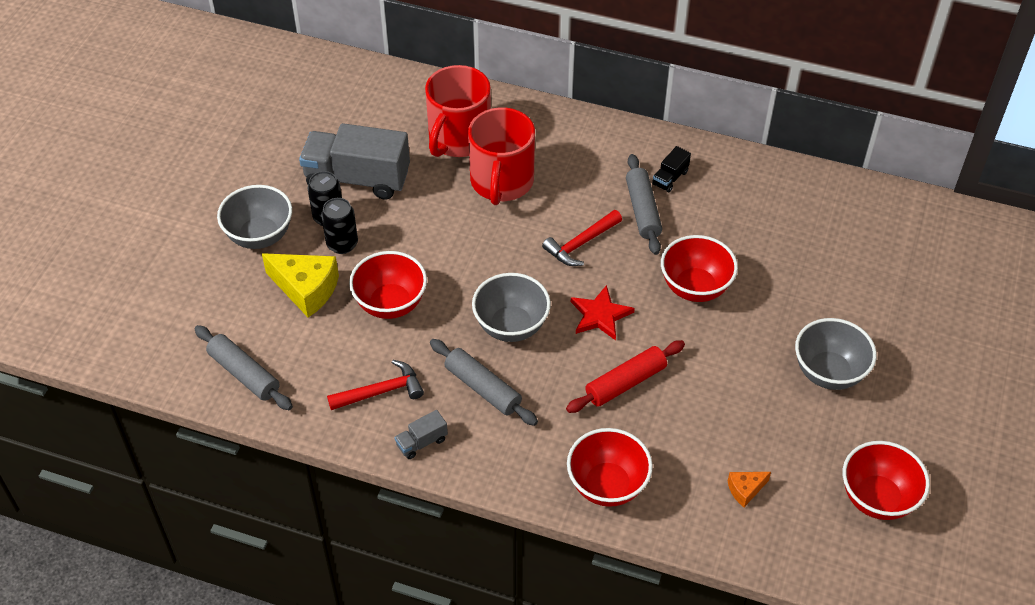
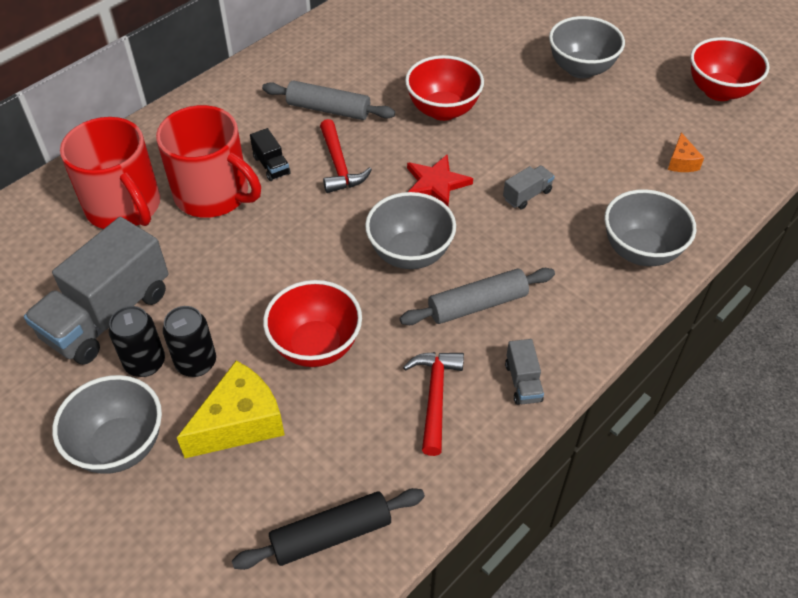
camera: 65 degrees left, 0 degrees up
(244, 374) = (331, 535): grey rolling pin -> black rolling pin
(607, 485) = (640, 251): red bowl -> grey bowl
(625, 383) = (527, 195): red rolling pin -> grey truck
(670, 178) = (303, 78): black truck -> black truck (271, 165)

